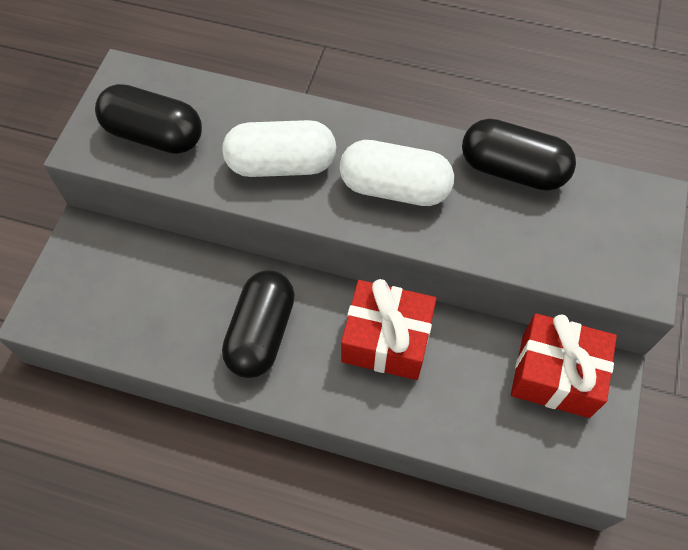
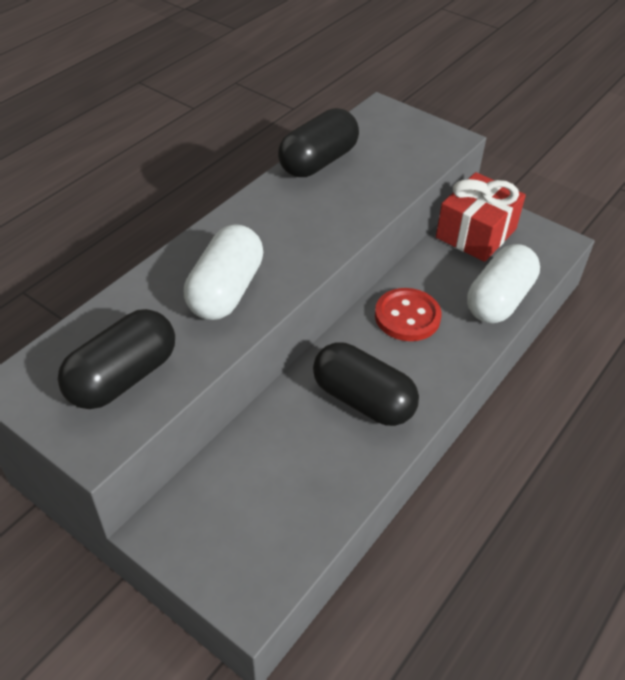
camera: 70 degrees left, 15 degrees down
(386, 340) = (407, 316): red gift -> red button
(394, 188) = (297, 228): white capsule -> white capsule (499, 300)

